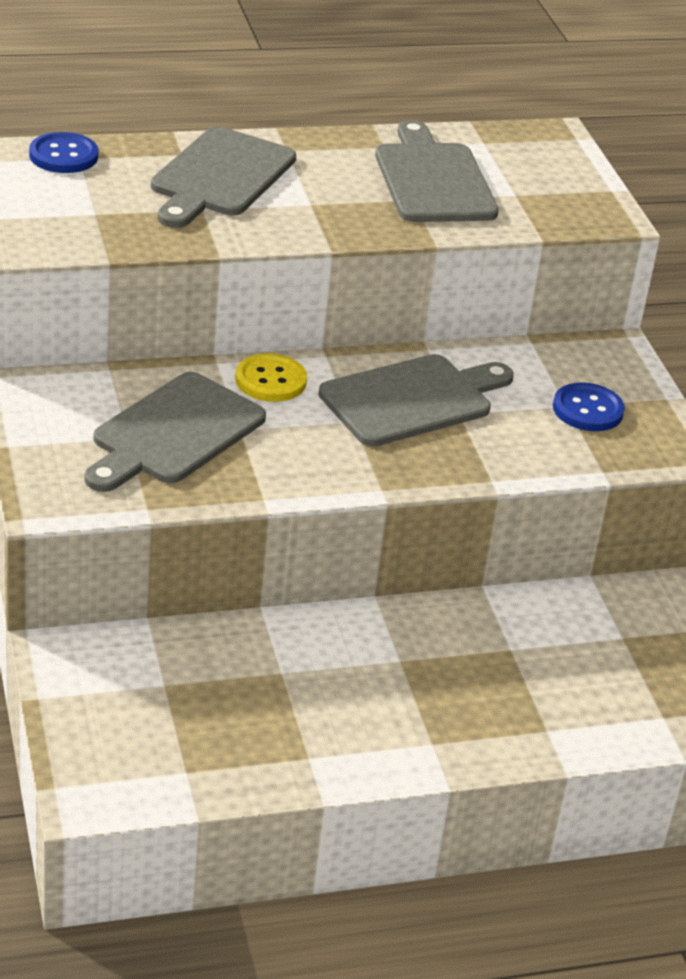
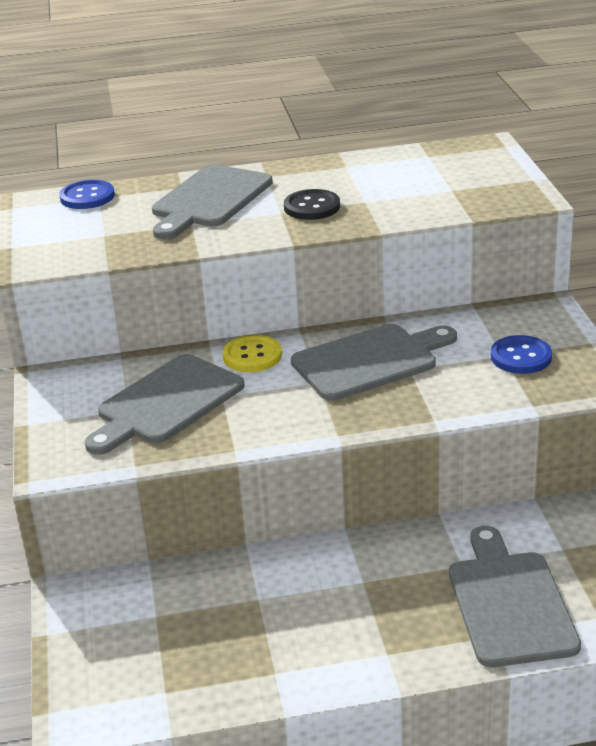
camera: 10 degrees right, 5 degrees down
(348, 200) = (312, 207): none -> black button
(433, 180) = (383, 186): grey cutting board -> grey cutting board (510, 603)

